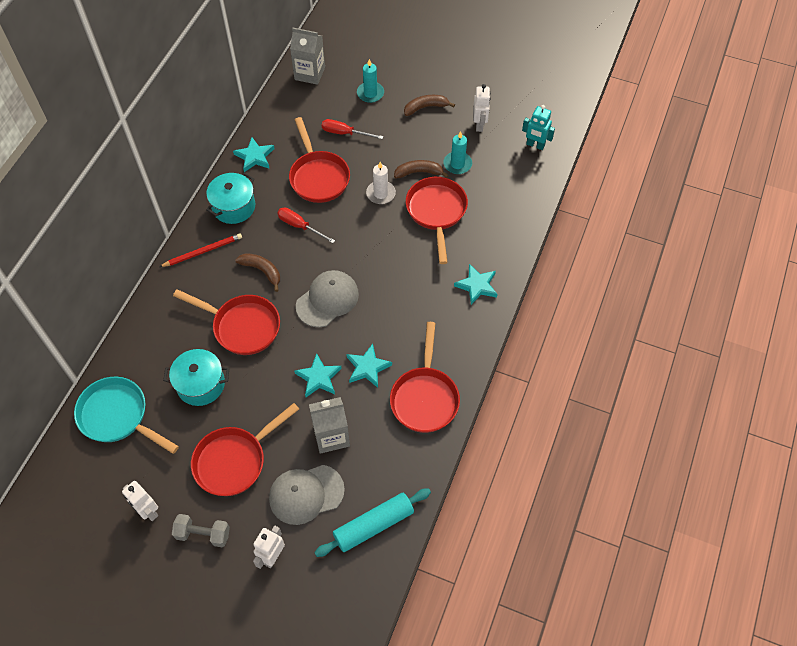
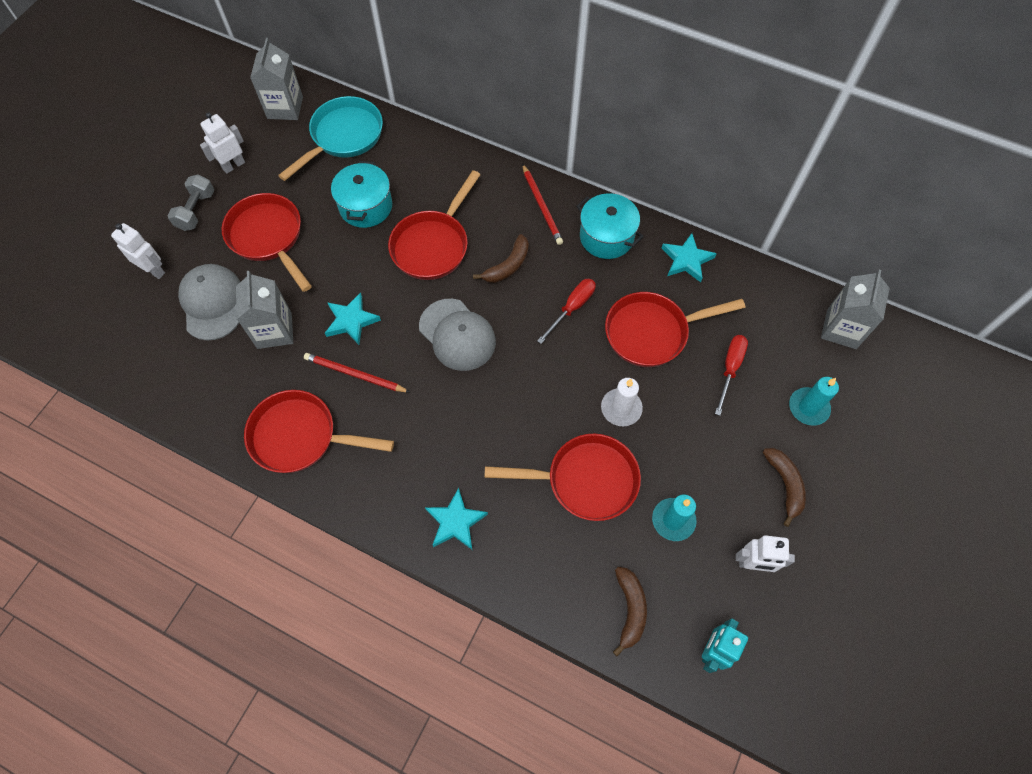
camera: 95 degrees right, 5 degrees up
(75, 477) = (285, 107): none -> grey carton
(367, 367) = (354, 374): turquoise star -> red pencil
(373, 525) = (157, 368): turquoise rolling pin -> none
(419, 172) = (658, 463): brown banana -> brown banana (630, 609)

